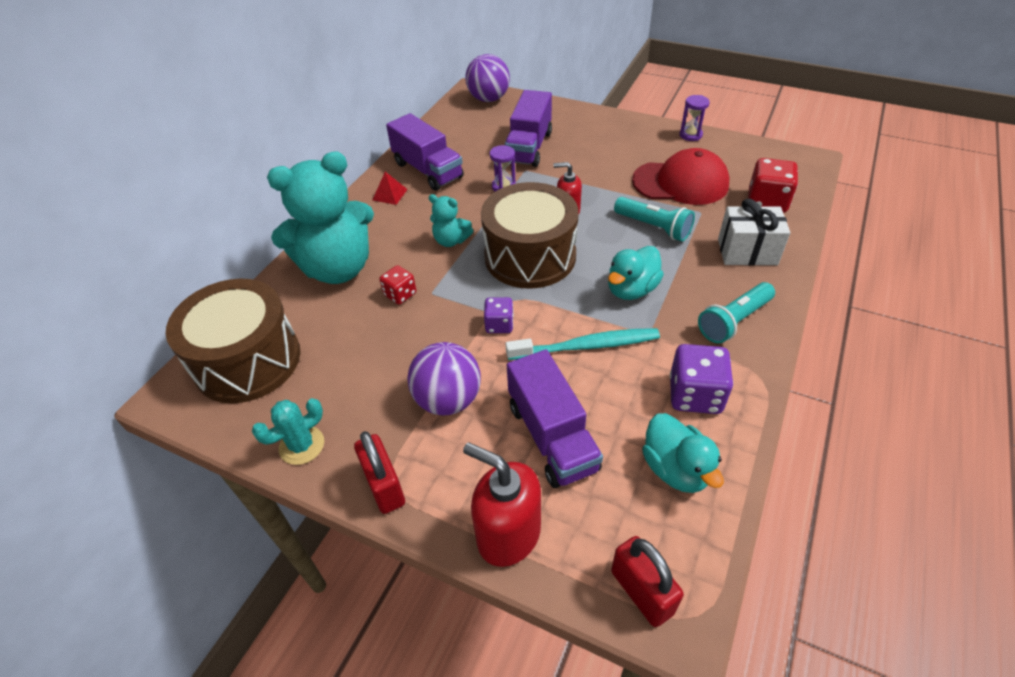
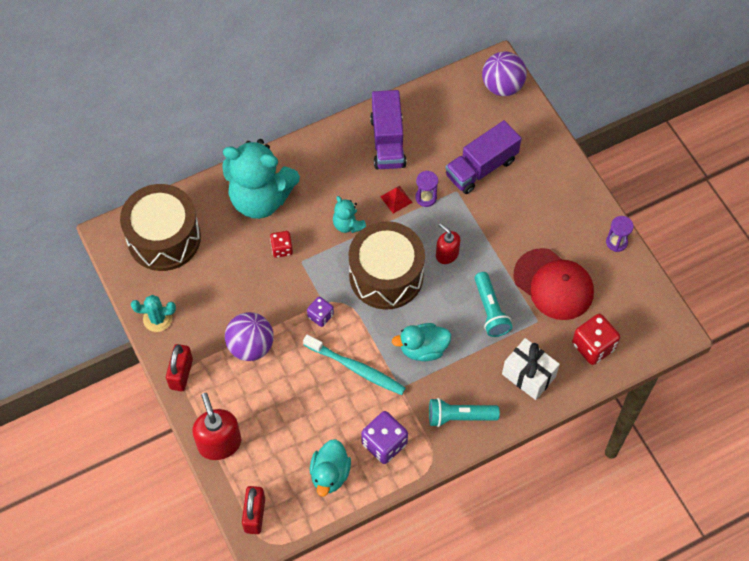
camera: 35 degrees right, 15 degrees up
(390, 194) = (342, 149): red pyramid -> red pyramid (396, 199)
(552, 436) = (285, 409): purple truck -> none

